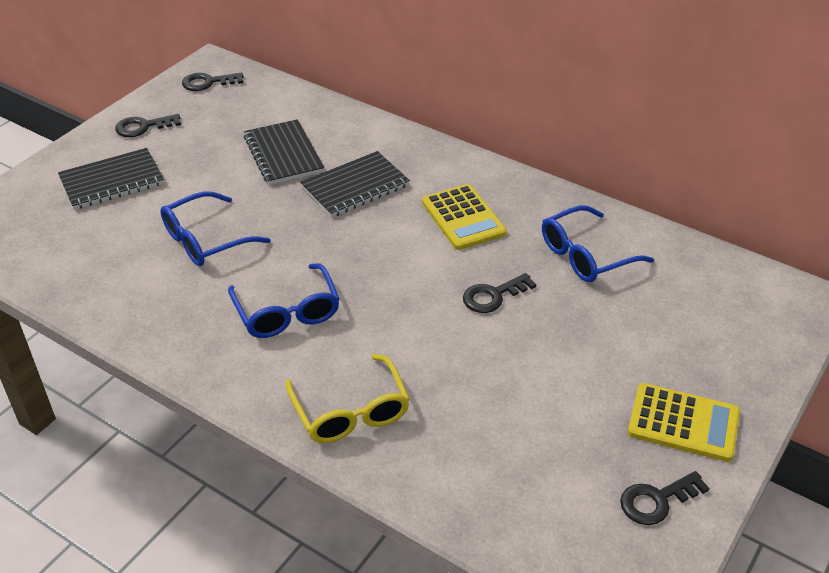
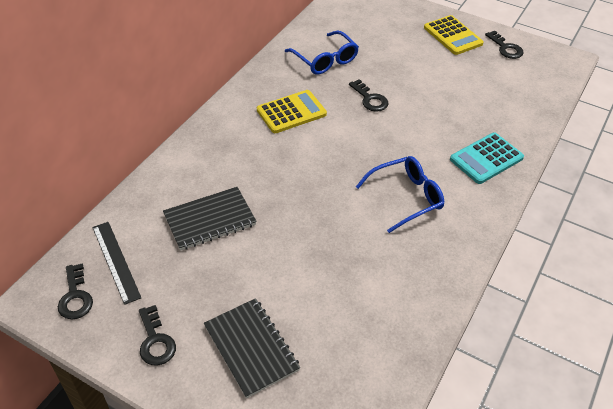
camera: 95 degrees left, 5 degrees up
(205, 240) = (332, 258): blue glasses -> none
(243, 101) = (116, 261): none -> black ruler
(350, 412) = (486, 159): yellow glasses -> turquoise calculator
(355, 187) = (256, 170): black notebook -> none
(683, 423) = (453, 36): yellow calculator -> yellow calculator turned 135 degrees clockwise

